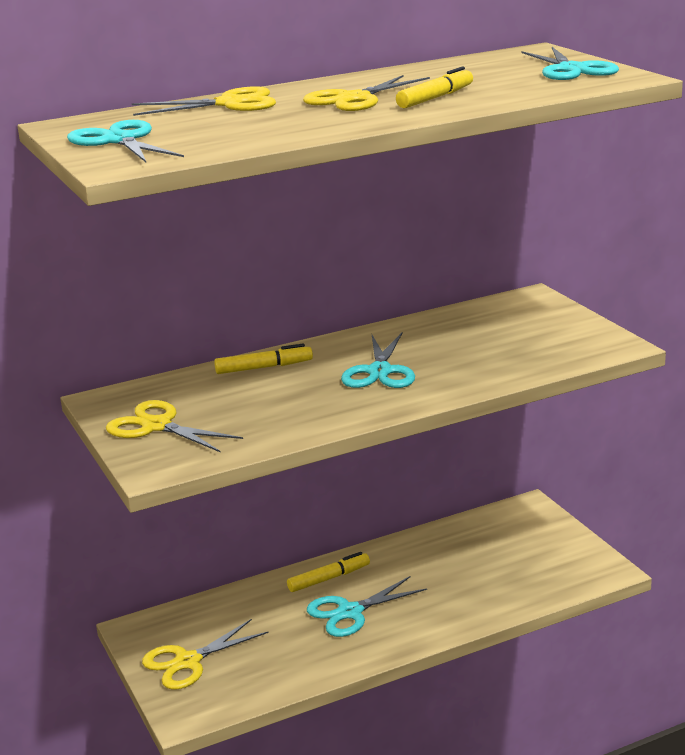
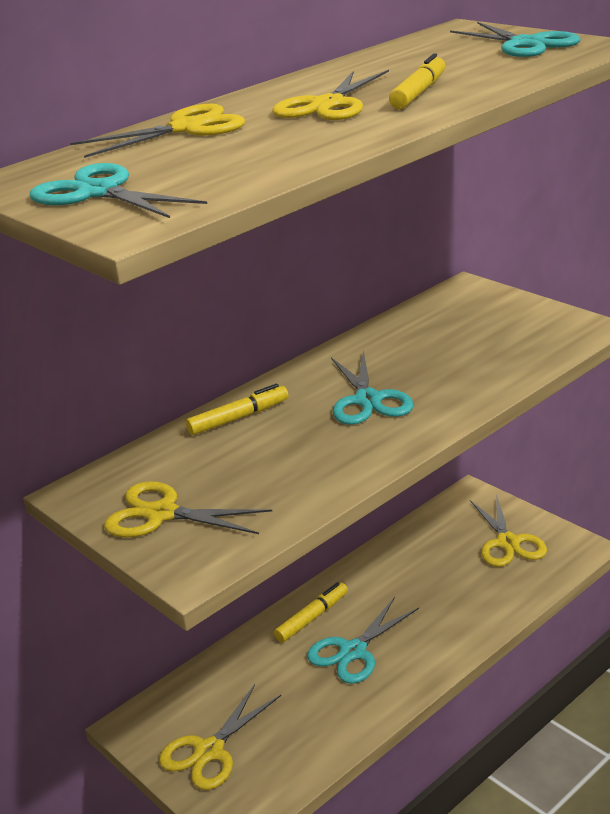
camera: 15 degrees left, 5 degrees up
(541, 553) = (507, 543): none -> yellow scissors

